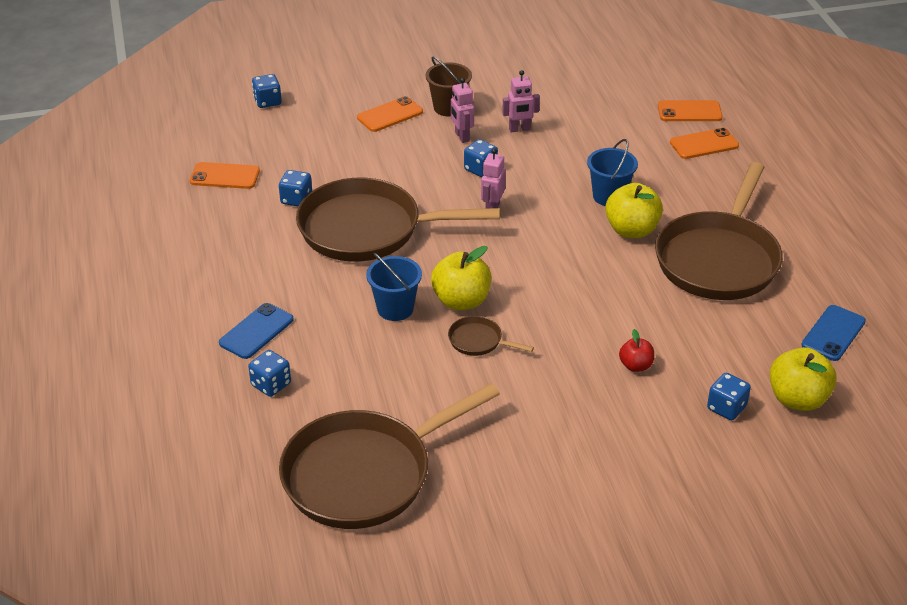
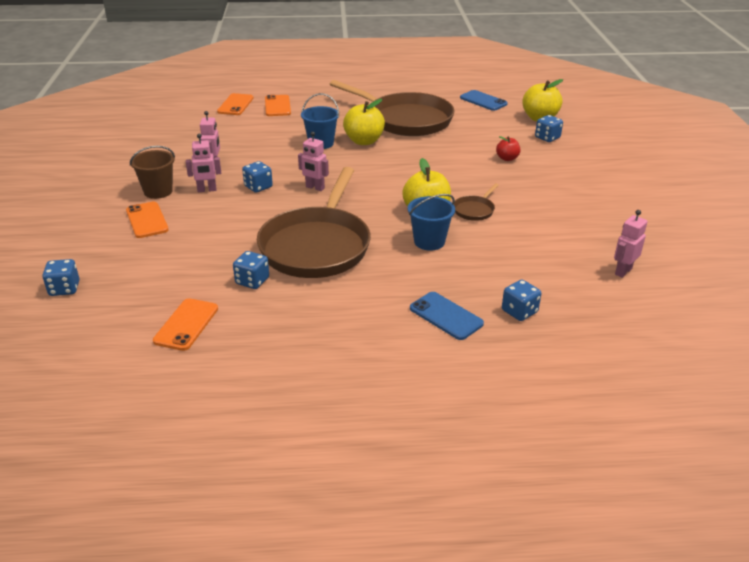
camera: 80 degrees left, 5 degrees down
(365, 474) = (623, 271): brown pan -> pink robot

